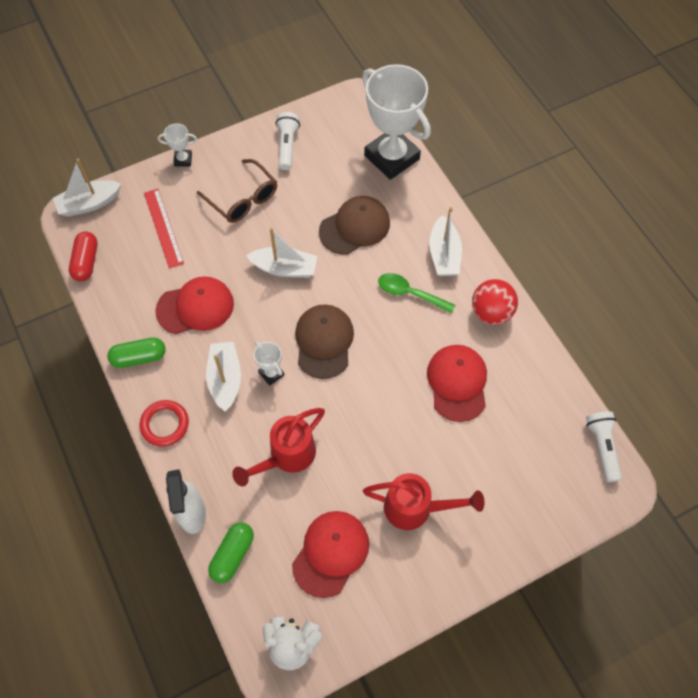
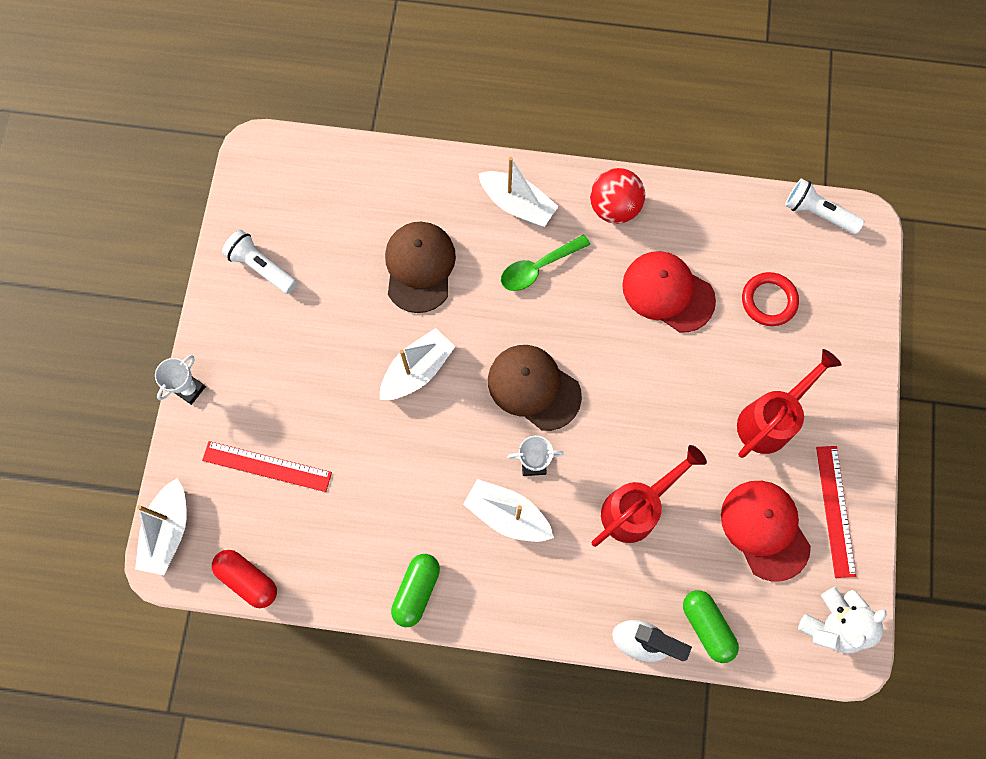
camera: 55 degrees left, 10 degrees up
(165, 424) = (517, 610): red ring -> red ring (768, 301)
(195, 307) = (397, 493): red cap -> none
(243, 199) = (295, 357): brown glasses -> none
(286, 457) = (636, 508): red watering can -> red watering can turned 120 degrees counterclockwise
(380, 596) = (835, 510): none -> red ruler
(391, 157) = (361, 173): white trophy -> none

